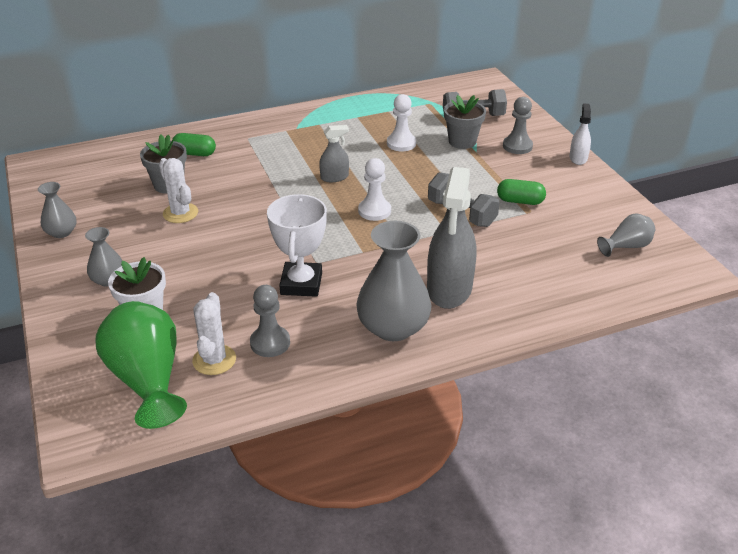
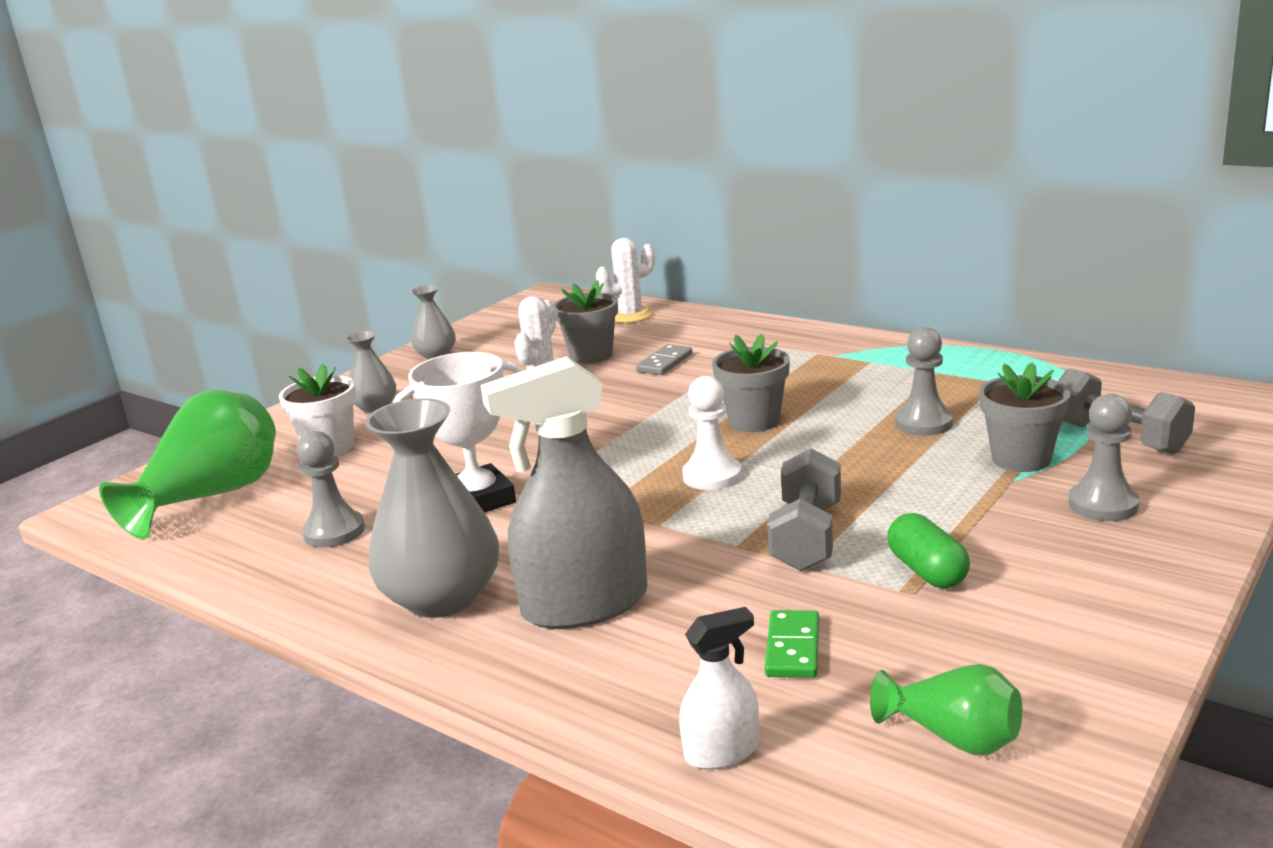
camera: 60 degrees right, 15 degrees down
(194, 153) = (676, 338): green capsule -> none
(214, 360) = (275, 515): white cactus -> white cactus (630, 315)
(222, 170) = (665, 363): none -> grey domino
(334, 177) = (754, 421): grey spray bottle -> grey flower pot
(401, 143) = (923, 423): white pawn -> grey pawn
(540, 253) = (793, 648): none -> green domino
(578, 158) = (1184, 573): white spray bottle -> white spray bottle (722, 751)
(626, 247) = (953, 737): grey vase -> green vase

